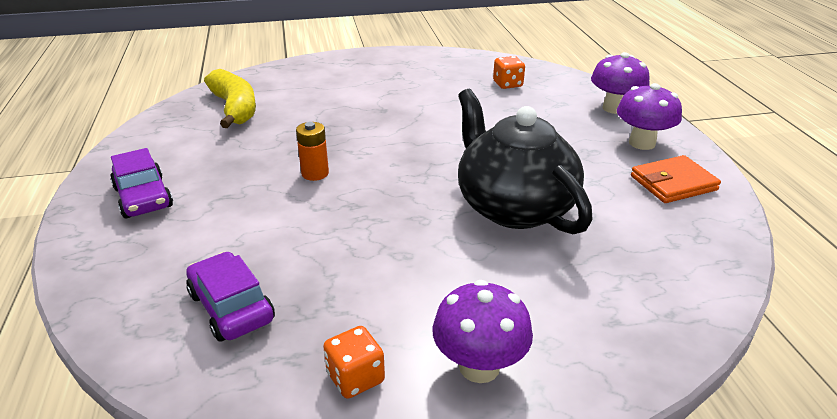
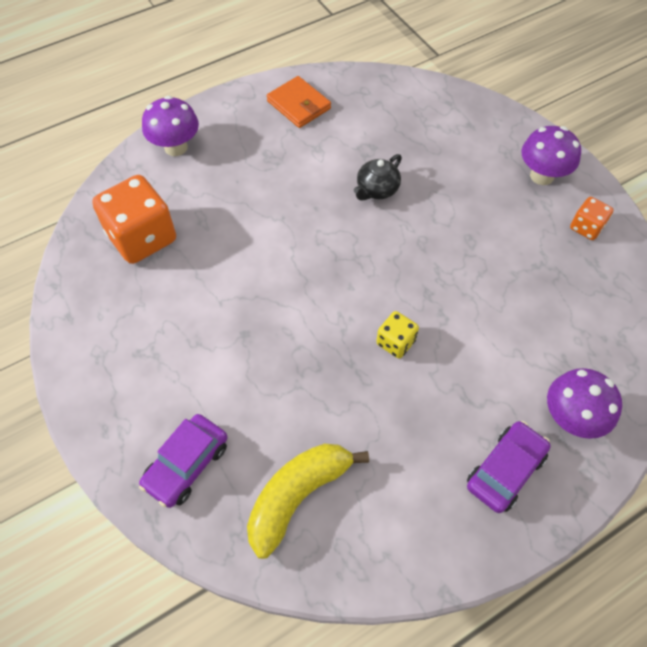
camera: 110 degrees left, 25 degrees up
(231, 307) = (579, 318): purple car -> purple car (186, 465)
(315, 173) = (395, 342): orange battery -> yellow dice
(507, 84) = (142, 237): orange dice -> orange dice, size x1.99
(514, 207) = (377, 189): black teapot -> black teapot, size x0.45
(642, 143) = (240, 125): purple mushroom -> purple mushroom (571, 418)

